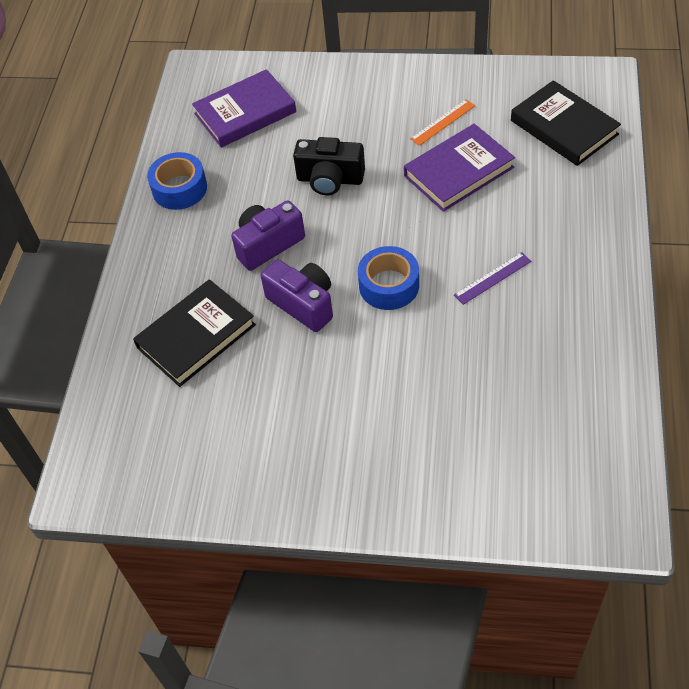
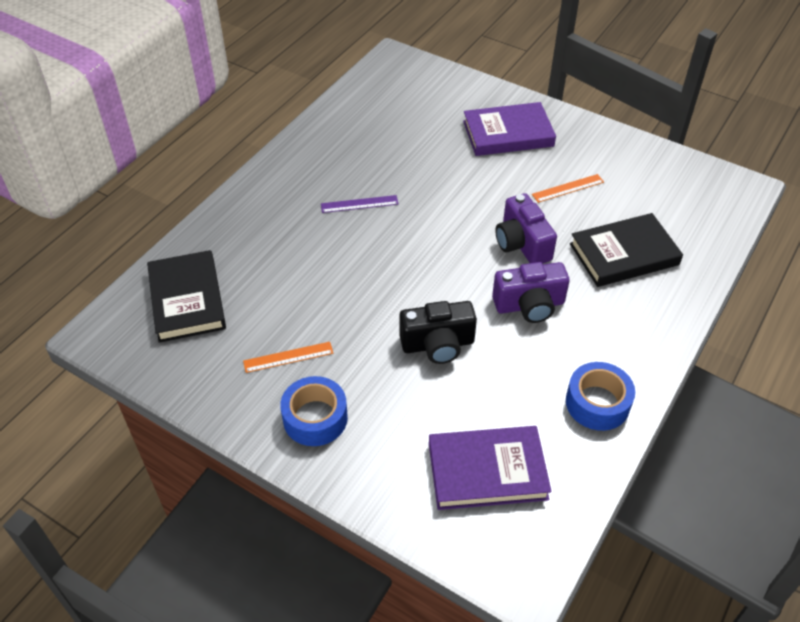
camera: 160 degrees left, 5 degrees down
(284, 396) = (568, 188): none -> orange ruler
(330, 179) = (438, 344): black camera -> black camera turned 135 degrees clockwise
(389, 285) = (443, 230): blue tape -> blue tape (315, 418)
(458, 171) = (315, 299): purple book -> purple book (508, 134)

